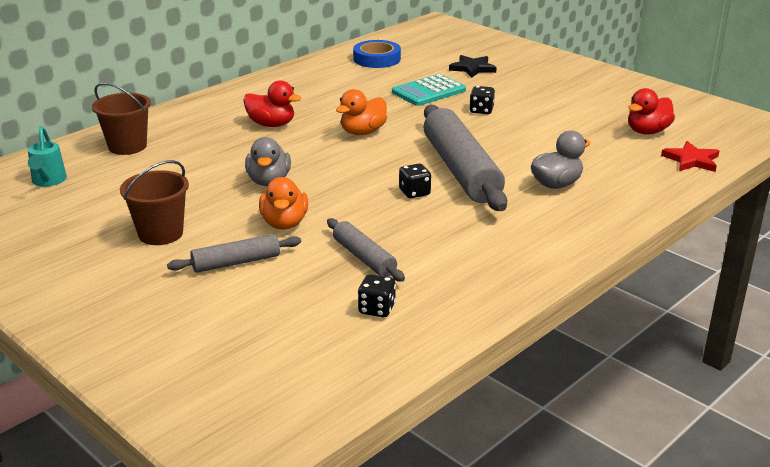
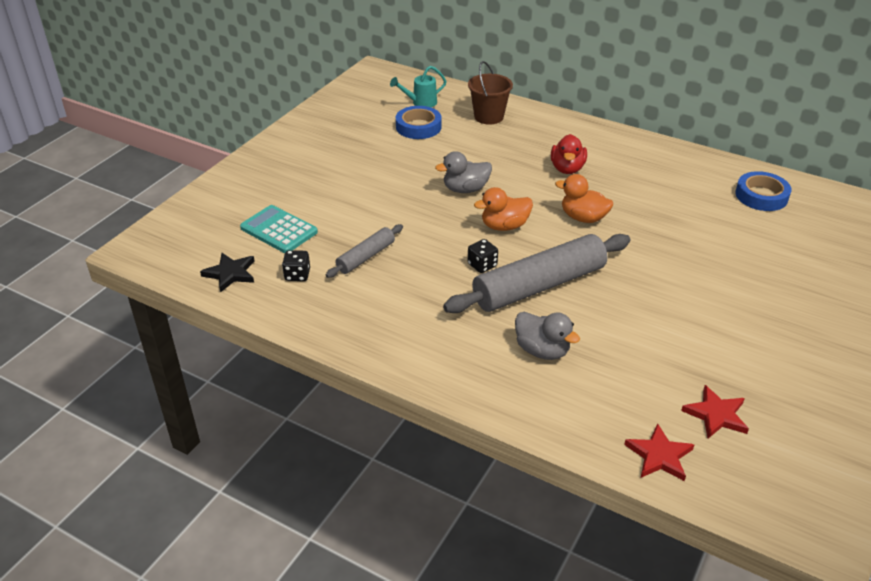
camera: 75 degrees right, 10 degrees up
(106, 190) = (418, 127): none -> blue tape
(160, 233) = (368, 163): brown bucket -> none
(236, 262) = (341, 202): grey rolling pin -> none
(284, 223) = (403, 210): orange duck -> orange duck (504, 226)
(428, 91) = (705, 241): turquoise calculator -> turquoise calculator (279, 230)
(472, 68) = (792, 262): black star -> black star (230, 273)
(481, 110) = (683, 282): black dice -> none
(647, 131) = (716, 415): red duck -> red star

